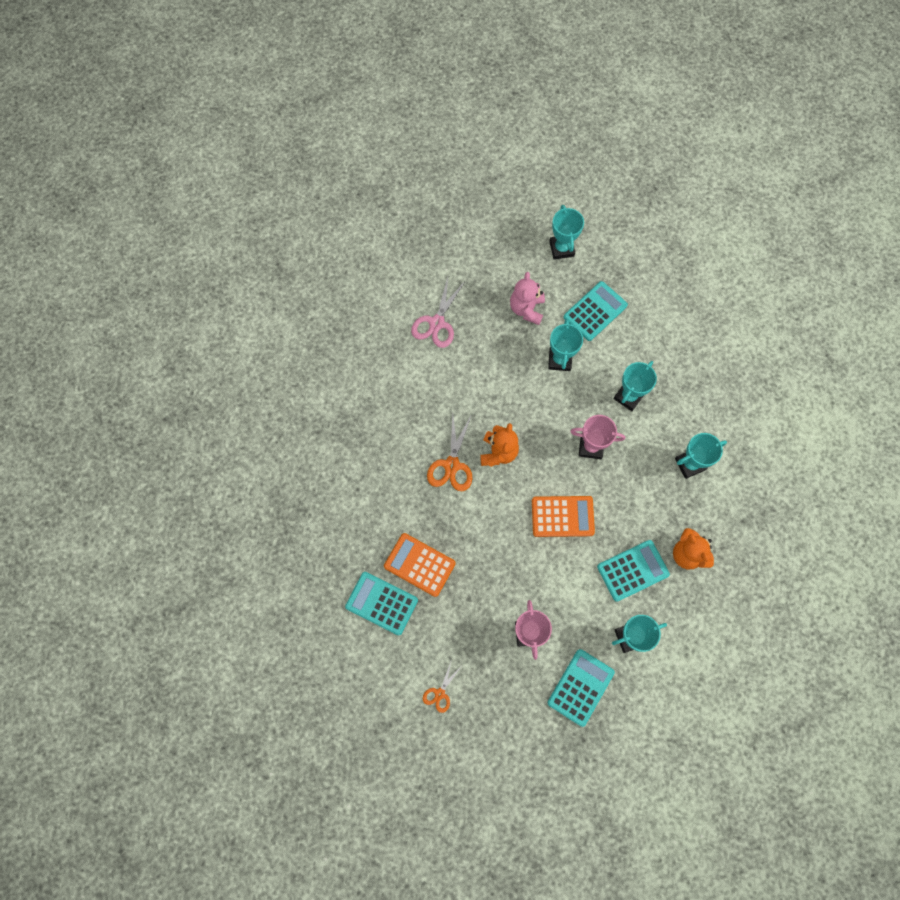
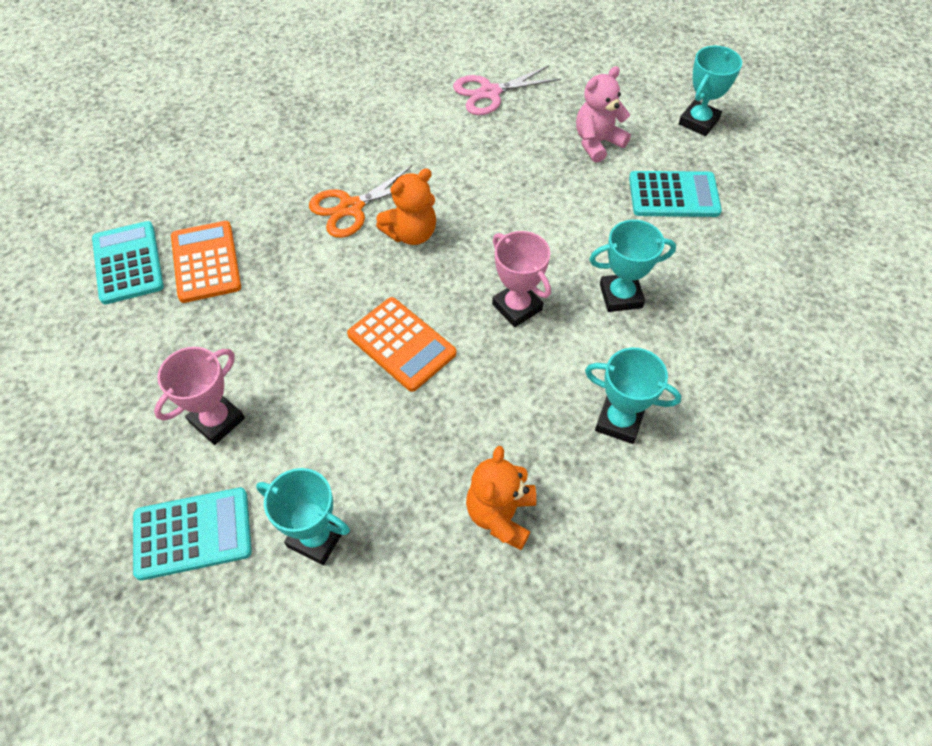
camera: 45 degrees right, 15 degrees down
(440, 693) = (58, 391): orange scissors -> none
(559, 360) = (580, 207): turquoise trophy -> none
(632, 570) = (411, 469): turquoise calculator -> none

